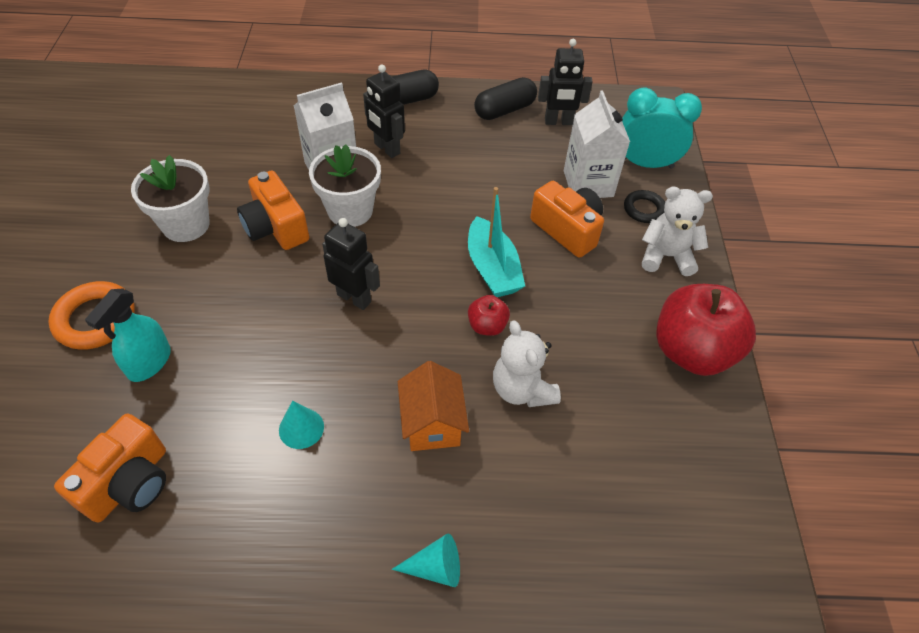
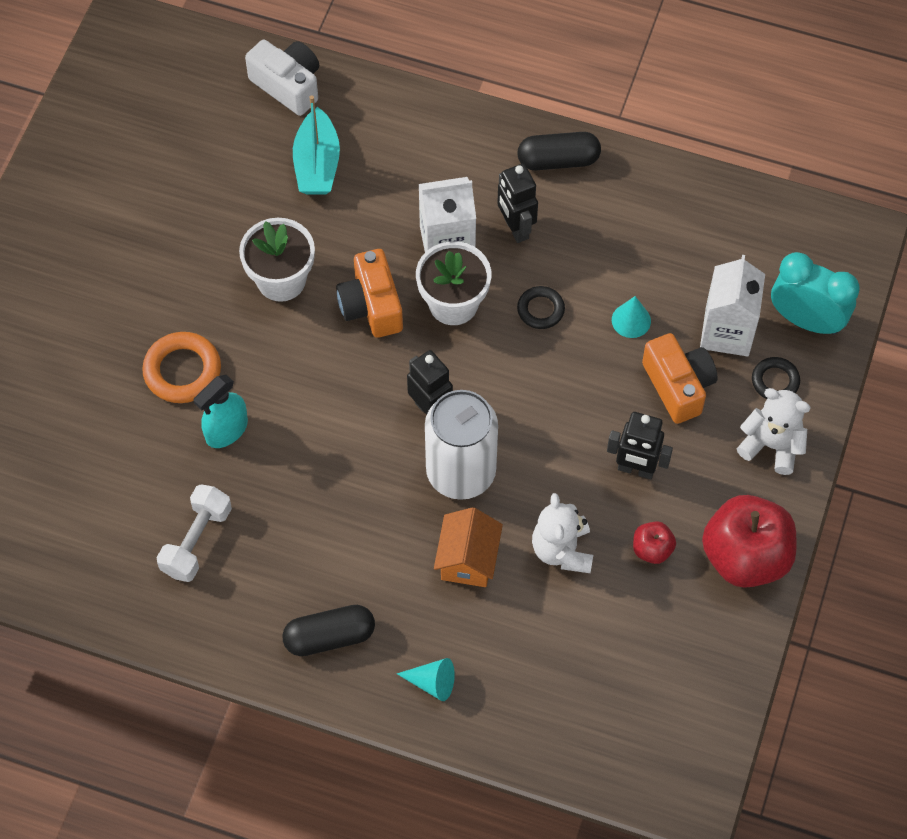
camera: 20 degrees right, 10 degrees up
(129, 483) = (197, 541): orange camera -> white dumbbell
(168, 92) = (288, 85): none -> white camera
(301, 428) = (350, 532): turquoise cone -> turquoise cone (631, 320)
(399, 343) = (461, 472): none -> white can
(428, 200) = (540, 310): none -> black ring
(487, 326) = (552, 476): red apple -> red apple (652, 549)
(492, 268) = (580, 413): turquoise boat -> turquoise boat (317, 164)
(504, 110) = (671, 202): black capsule -> black capsule (329, 637)
(558, 122) = (729, 235): black robot -> black robot (636, 469)

